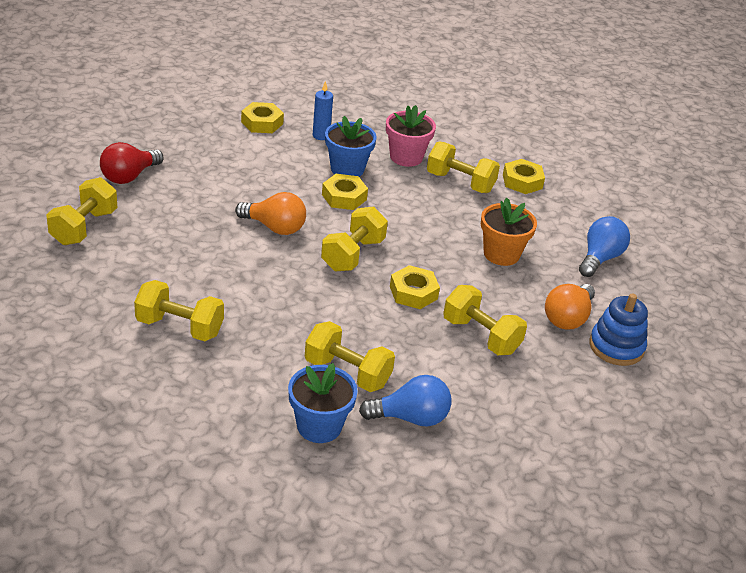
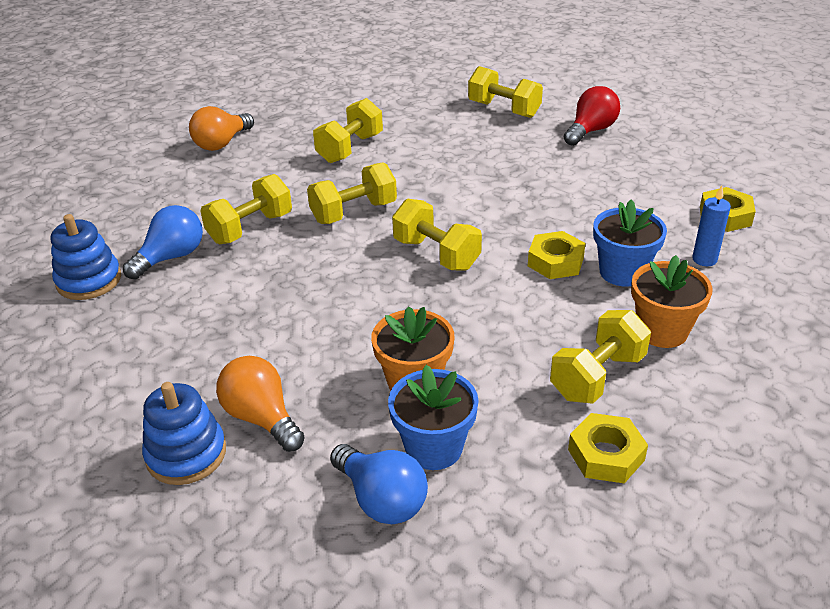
camera: 110 degrees right, 0 degrees up
(129, 176) = (590, 131): red light bulb -> red light bulb turned 75 degrees clockwise
(274, 227) = (495, 207): orange light bulb -> orange light bulb (222, 143)
(319, 426) = (193, 206): blue flower pot -> blue flower pot (433, 447)
(406, 157) = (662, 331): pink flower pot -> orange flower pot
(410, 418) = (171, 257): blue light bulb -> blue light bulb turned 150 degrees counterclockwise
(413, 292) = (356, 289): yellow nut -> none
(466, 468) = (89, 280): none -> blue stacking toy
(481, 336) = (262, 328): yellow dumbbell -> yellow dumbbell (354, 212)

